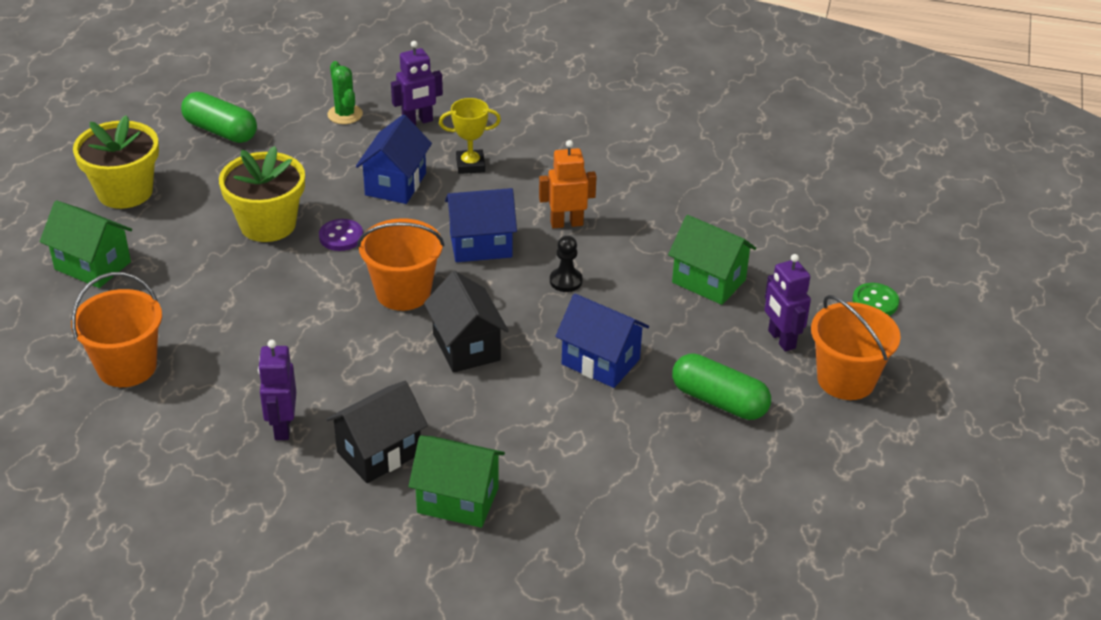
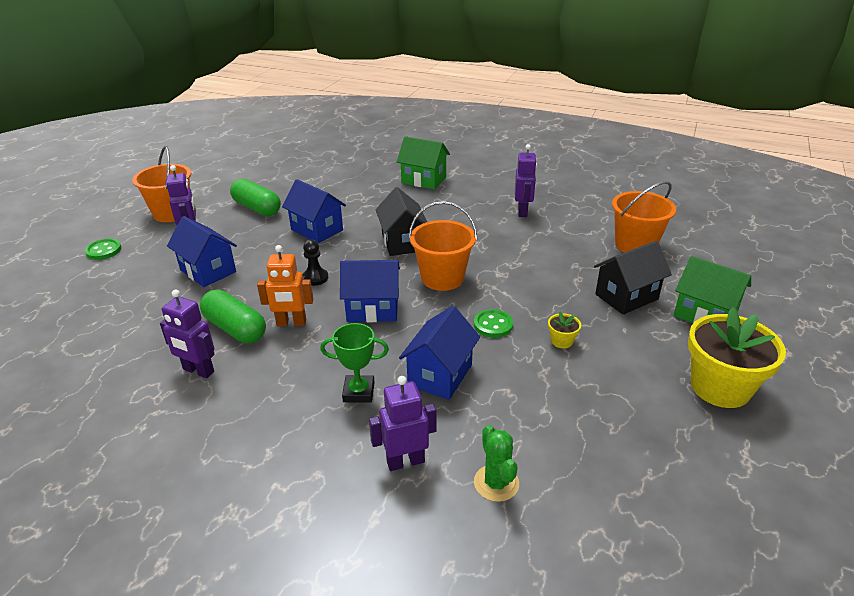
camera: 170 degrees left, 5 degrees down
(221, 131) = (649, 467): green capsule -> green capsule (235, 329)
(268, 224) = (561, 341): yellow flower pot -> yellow flower pot, size x0.42
(341, 237) = (493, 325): purple button -> green button
(379, 453) = (465, 198): black house -> black house (626, 297)
(470, 165) = (358, 392): yellow trophy -> green trophy
(632, 172) = (198, 371): none -> purple robot
(708, 281) = (208, 271): green house -> blue house

